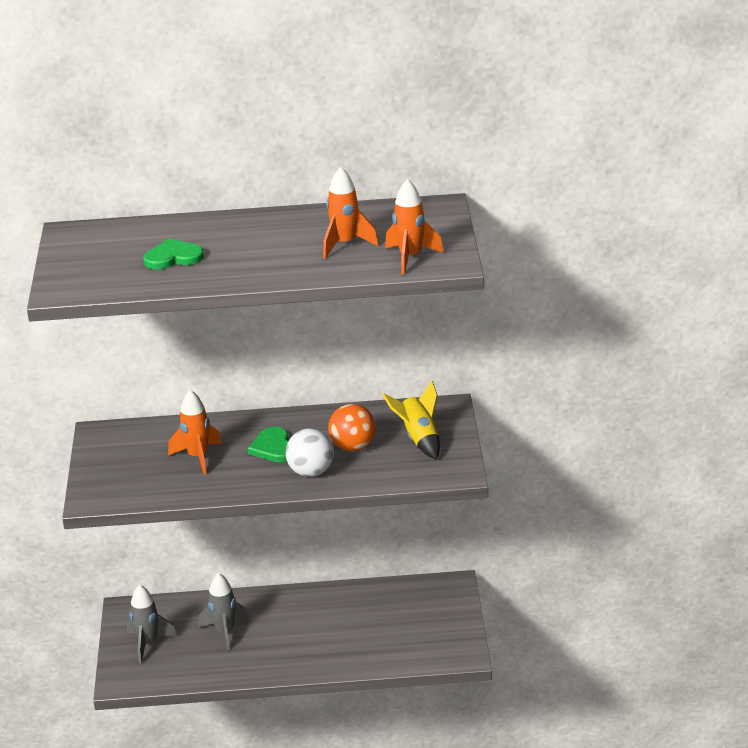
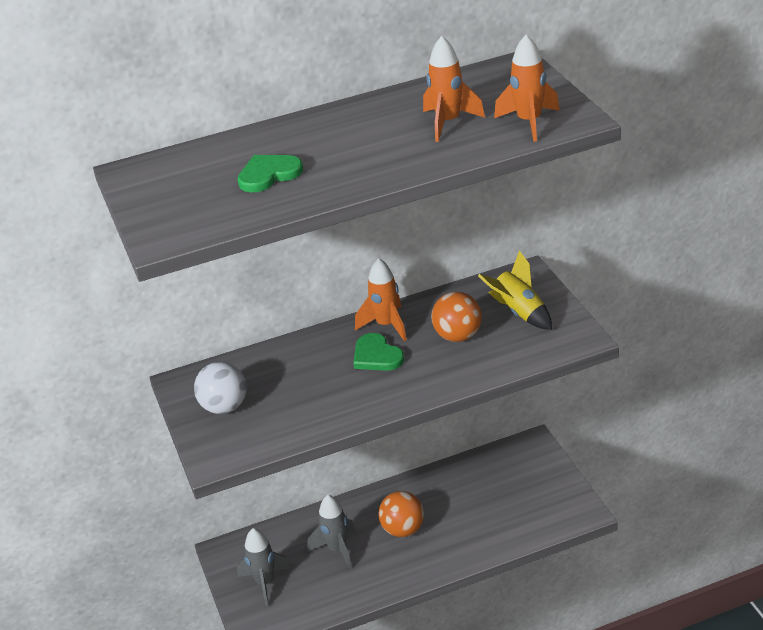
camera: 15 degrees left, 5 degrees up
(198, 457) = (303, 384): orange rocket -> orange rocket (386, 325)
(292, 629) = (403, 529): none -> orange ball
(311, 472) = (432, 373): white ball -> white ball (224, 407)

